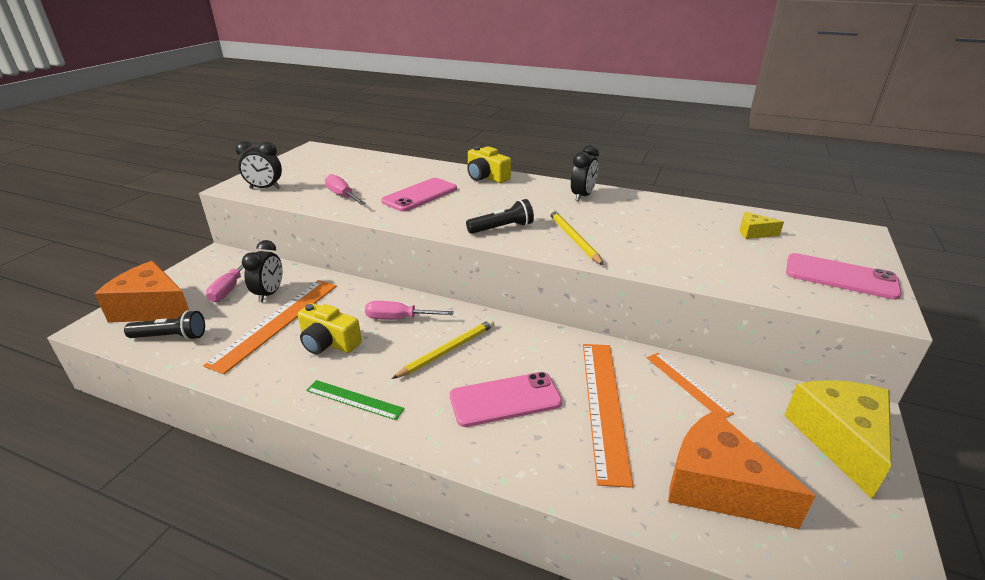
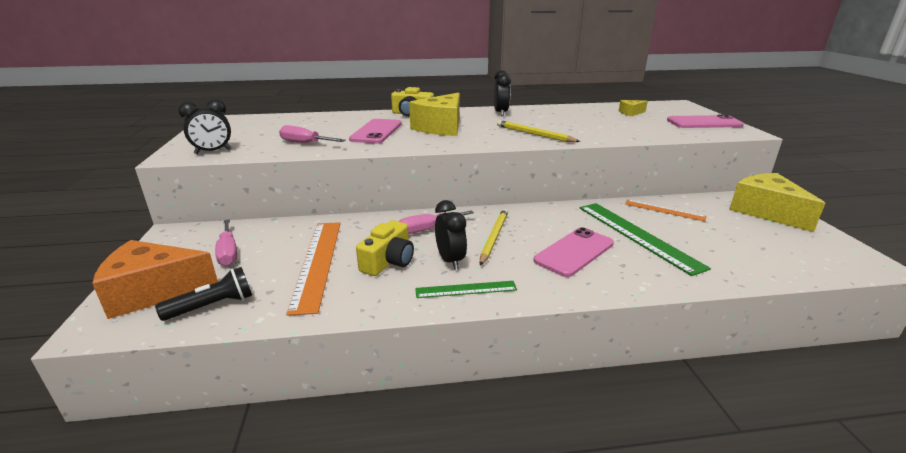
camera: 30 degrees left, 5 degrees down
(269, 294) = (279, 245): black clock -> black clock (450, 260)
(328, 342) = (388, 261): yellow camera -> yellow camera turned 60 degrees counterclockwise
(488, 204) = (441, 127): none -> yellow cheese
(502, 228) = (476, 138): black flashlight -> none
(604, 406) = (637, 235): orange ruler -> green ruler
(718, 486) = (747, 252): orange cheese -> none

